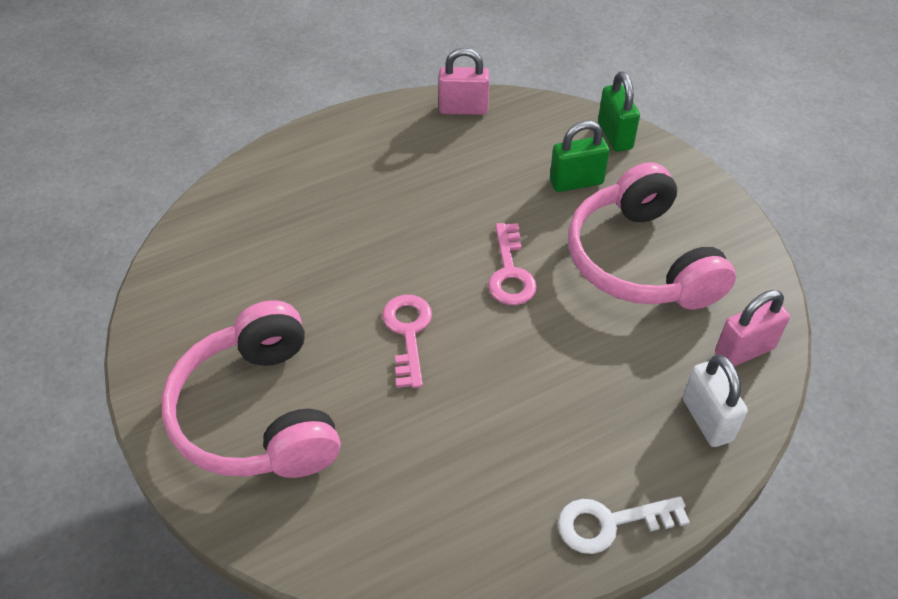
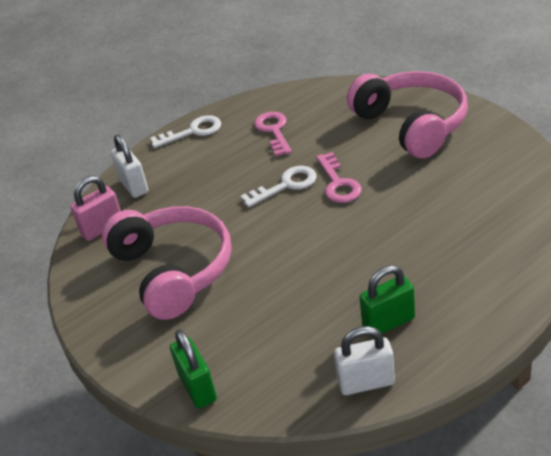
camera: 175 degrees right, 10 degrees down
(463, 109) = (366, 383): pink padlock -> white padlock
(478, 351) = (286, 185): none -> white key
(510, 272) = (276, 237): pink key -> pink key (274, 131)
(576, 182) = (232, 326): green padlock -> green padlock (388, 322)

